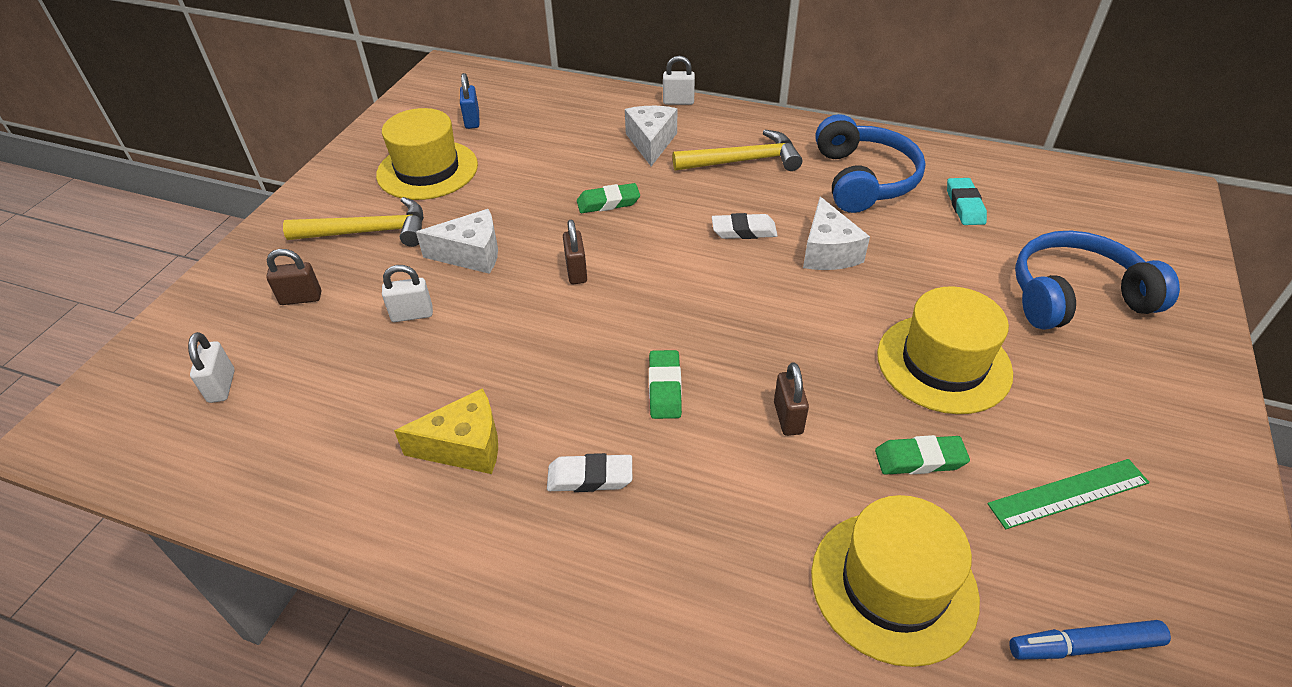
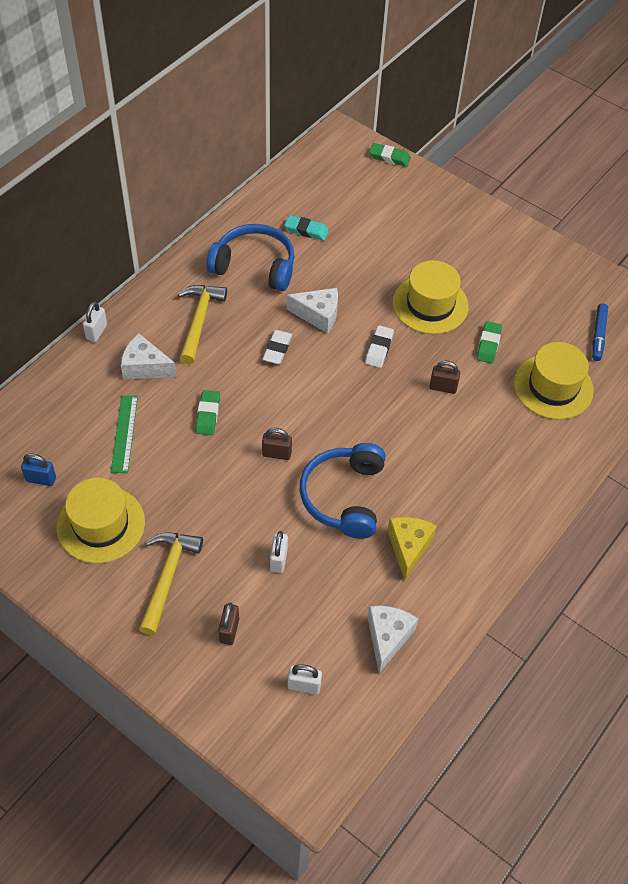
camera: 75 degrees left, 10 degrees up
(471, 254) = (228, 513): white cheese -> white cheese (387, 638)
(590, 477) = (452, 490): white eraser -> white eraser (379, 349)
(665, 388) = (400, 436): green eraser -> green eraser (389, 157)
(1068, 493) = (525, 299): green ruler -> green ruler (124, 433)
(1075, 296) = (404, 225): blue headphones -> blue headphones (344, 496)

